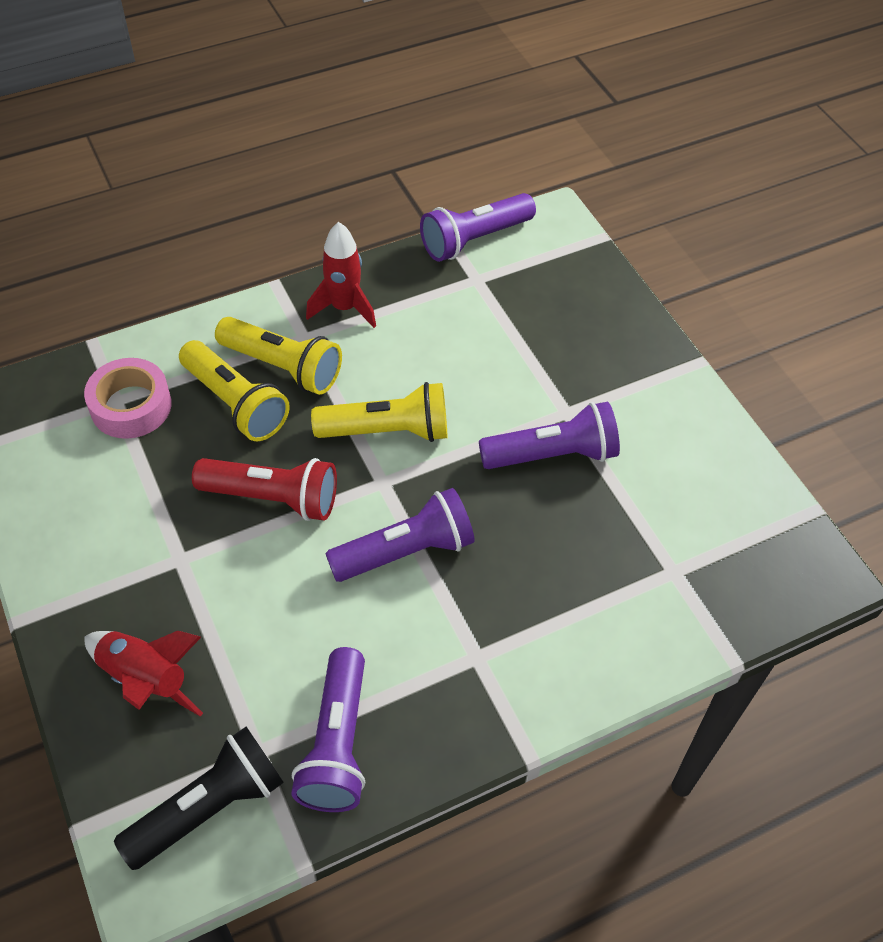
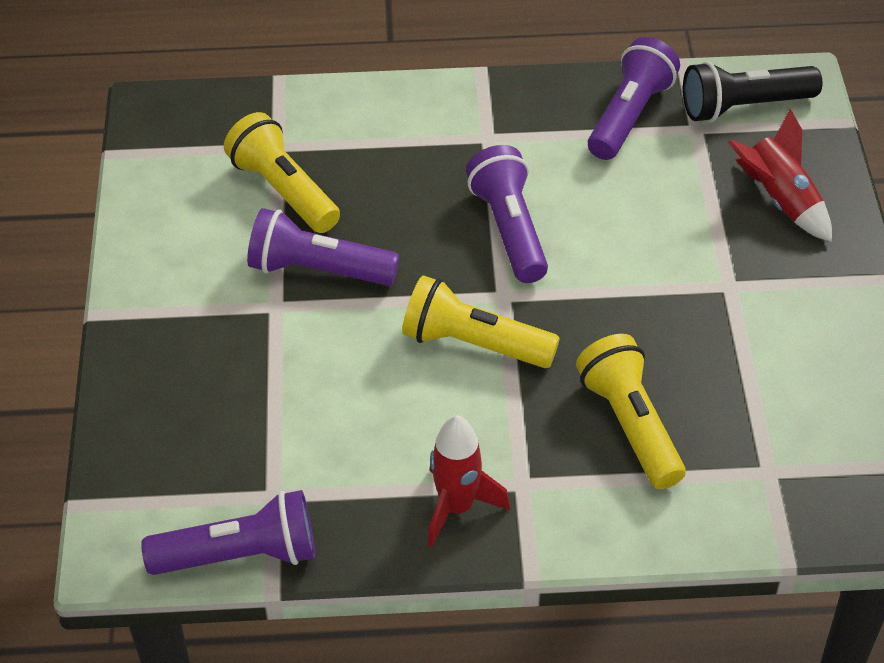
camera: 155 degrees left, 5 degrees down
(131, 406) = (752, 458): pink tape -> none
(273, 498) = (621, 313): red flashlight -> none
(283, 367) = (561, 452): yellow flashlight -> yellow flashlight (284, 190)
(406, 551) = (509, 229): purple flashlight -> purple flashlight turned 75 degrees clockwise

